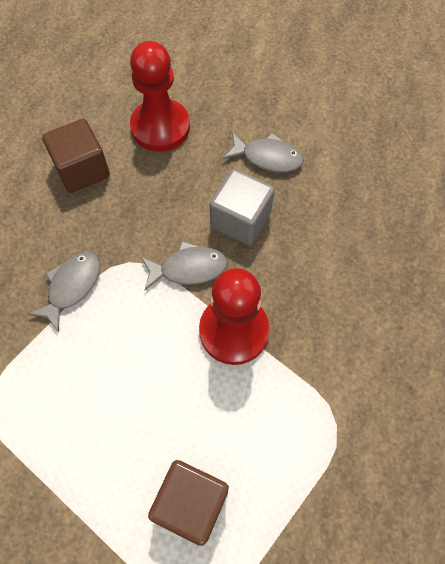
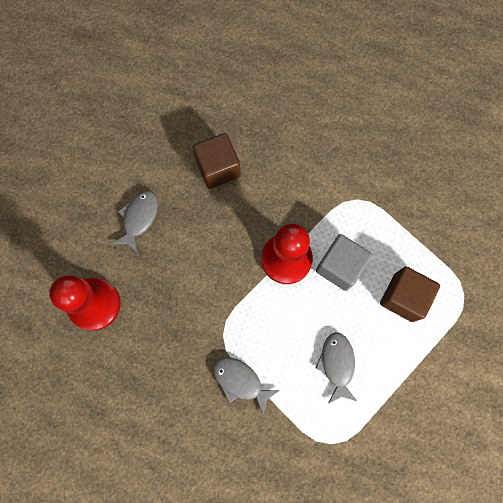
camera: 85 degrees left, 10 degrees up
(82, 170) = (129, 374): brown cube -> brown cube (218, 168)
(188, 268) = (233, 288): grey fish -> grey fish (337, 364)
(240, 219) = (195, 245): grey cube -> grey cube (339, 267)

